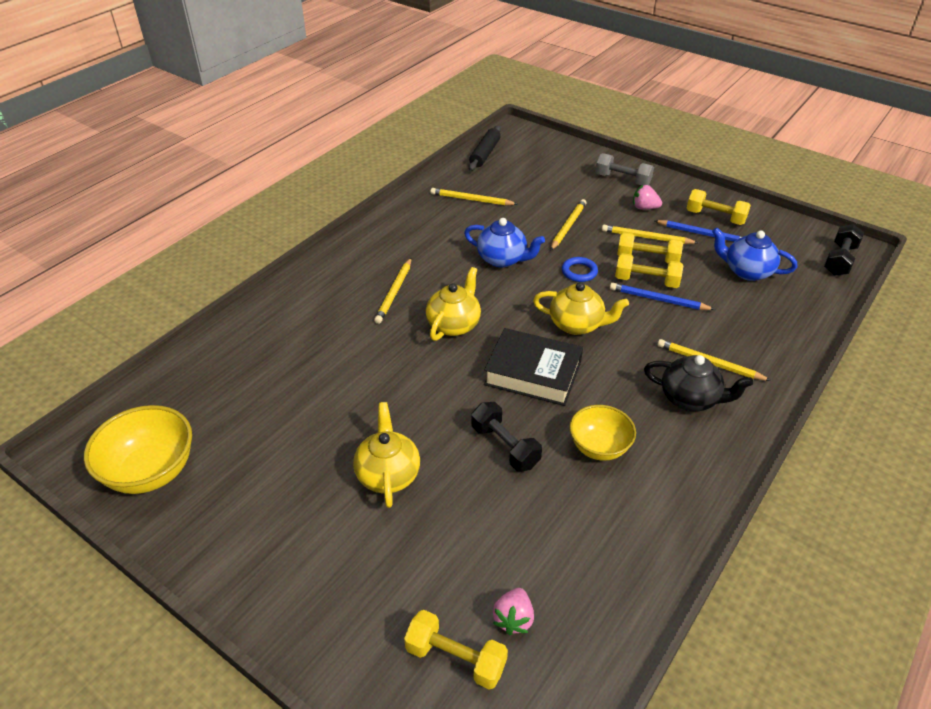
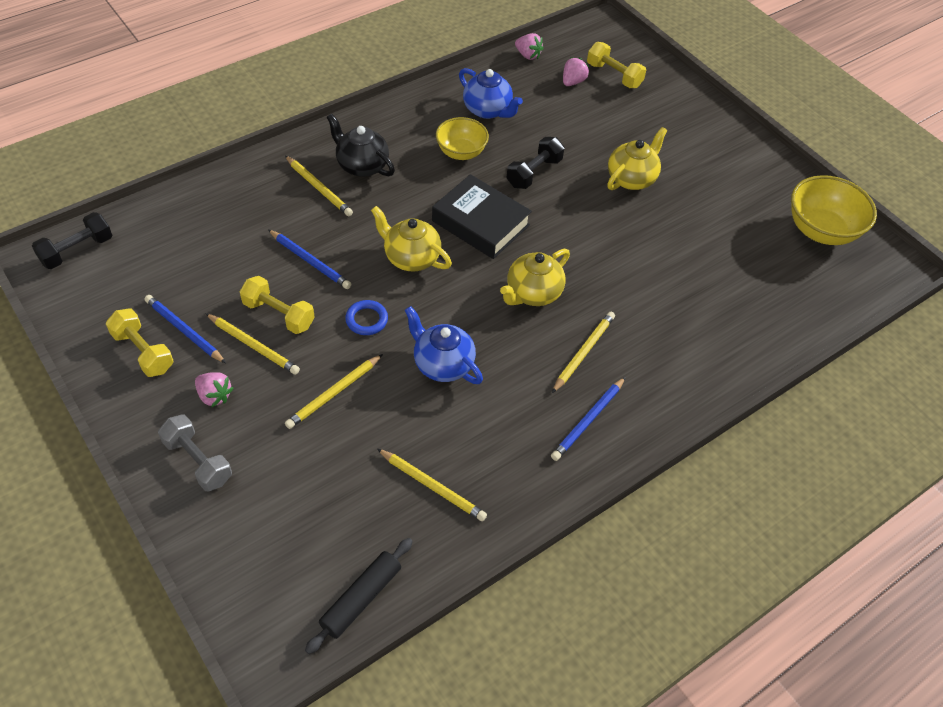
camera: 165 degrees left, 10 degrees up
(378, 253) = (588, 420): none -> blue pencil
(388, 474) = (632, 178): yellow teapot -> yellow teapot turned 150 degrees counterclockwise
(505, 446) = (534, 173): black dumbbell -> black dumbbell turned 60 degrees clockwise
(604, 655) = (528, 55): none -> pink strawberry
(646, 281) = (304, 286): yellow dumbbell -> none
(746, 271) = (188, 267): blue teapot -> blue teapot (488, 110)

